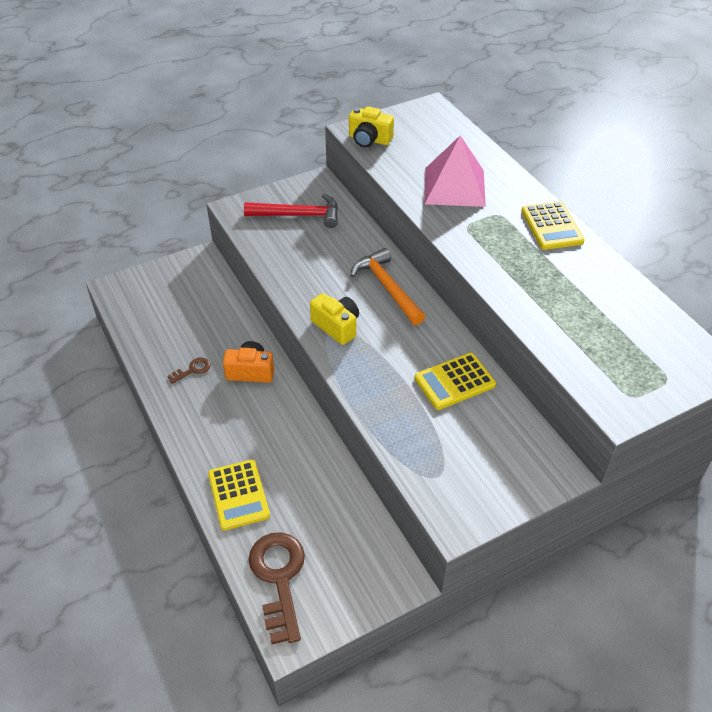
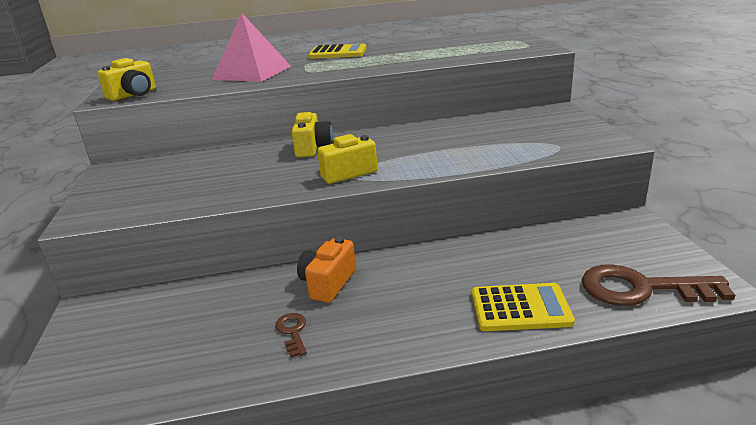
camera: 70 degrees left, 20 degrees down
(298, 215) = (151, 181): red hammer -> none
(387, 287) = (313, 148): orange hammer -> yellow camera
(454, 382) = (451, 132): yellow calculator -> none

